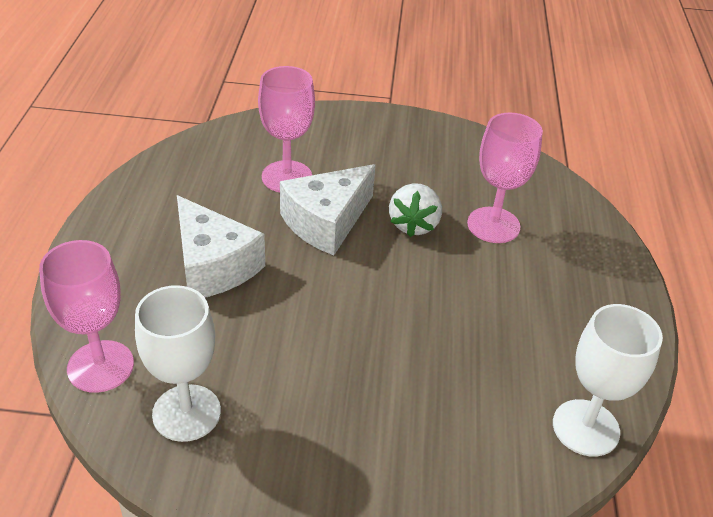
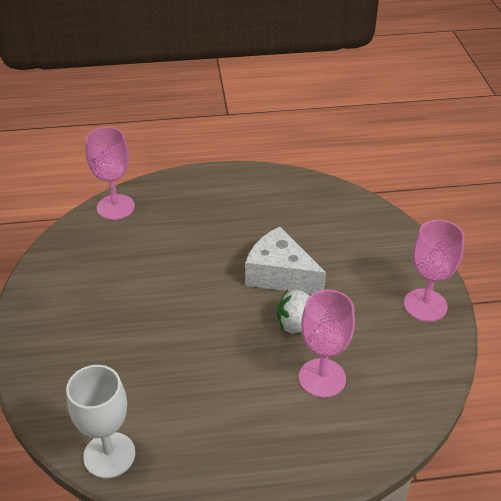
camera: 80 degrees right, 0 degrees up
(186, 413) = (88, 248): white goblet -> none
(213, 265) = (212, 230): white cheese -> none
(287, 177) = (322, 244): pink goblet -> pink goblet (425, 305)

